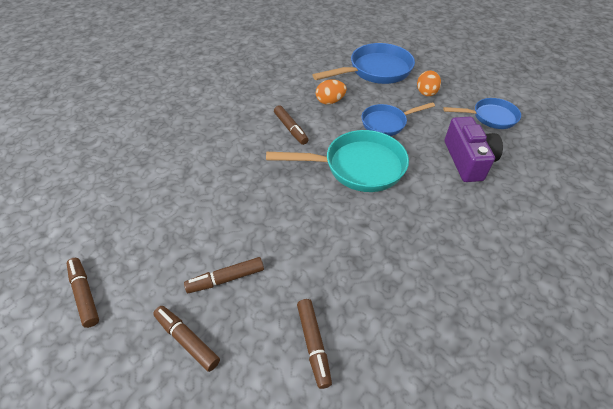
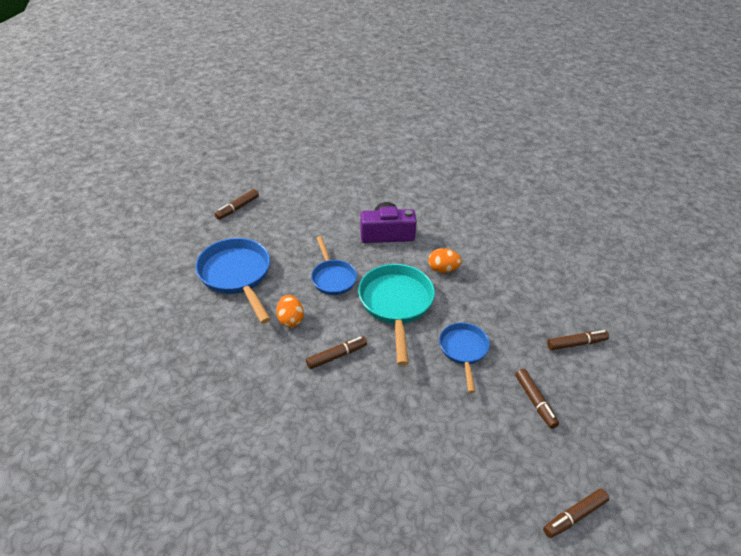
camera: 90 degrees left, 5 degrees down
(187, 340) = (594, 423): brown marker -> brown marker (237, 208)
(426, 93) = (287, 243): orange egg -> orange egg (443, 269)
(490, 117) = (330, 209): blue pan -> blue pan (463, 351)

